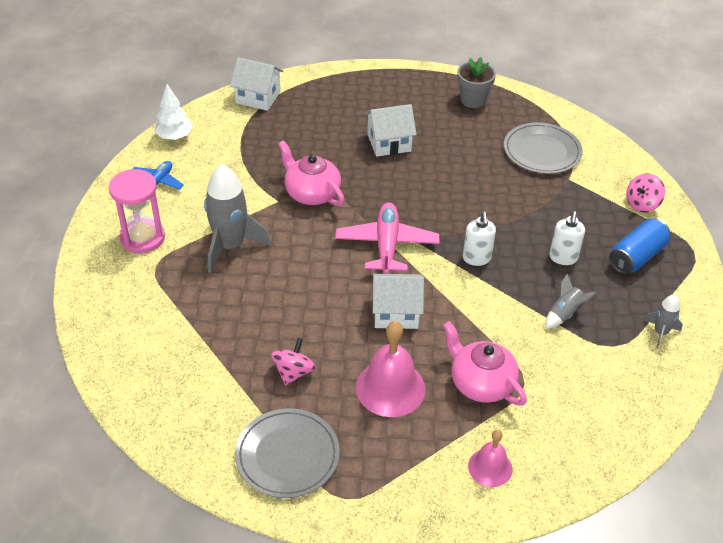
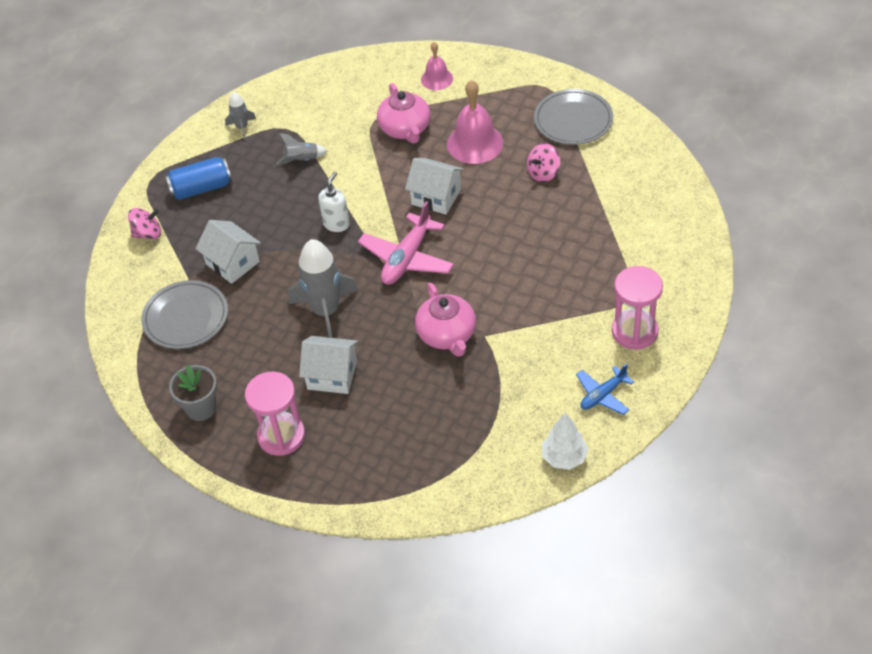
camera: 150 degrees left, 5 degrees up
(230, 246) = (552, 298): grey rocket -> grey rocket (326, 311)
(258, 97) = (443, 492): white house -> white house (232, 263)
(399, 99) = (281, 436): none -> pink hourglass
(563, 258) = (263, 204): white soap dispenser -> none

